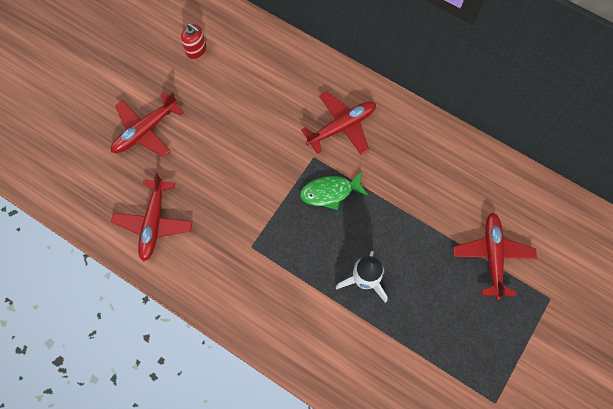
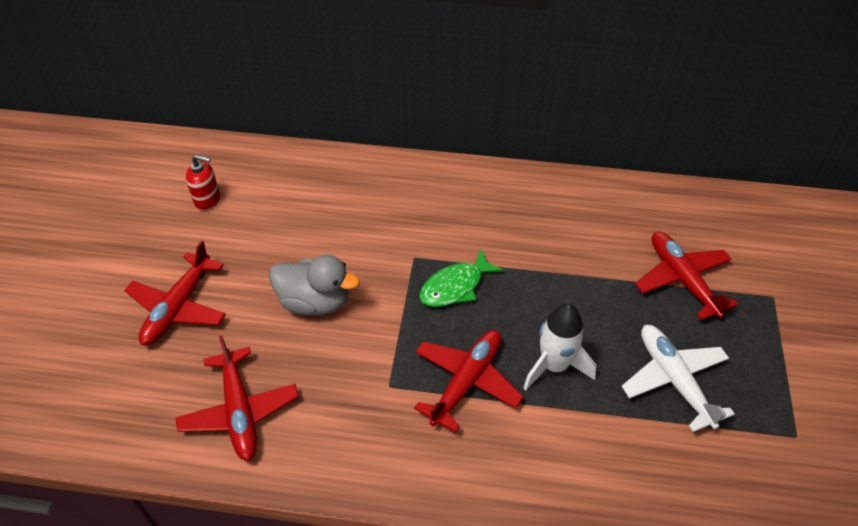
camera: 25 degrees left, 20 degrees down
(232, 164) = (315, 302): none -> grey duck
(342, 126) = (430, 215): red plane -> red plane (466, 381)
(438, 327) = (674, 380): none -> white plane

